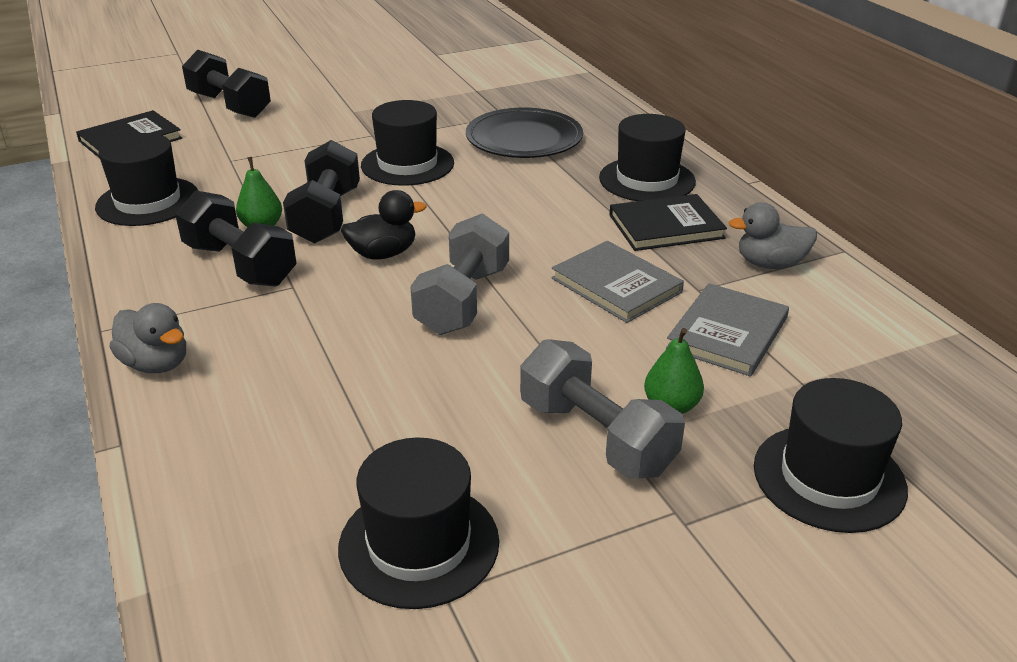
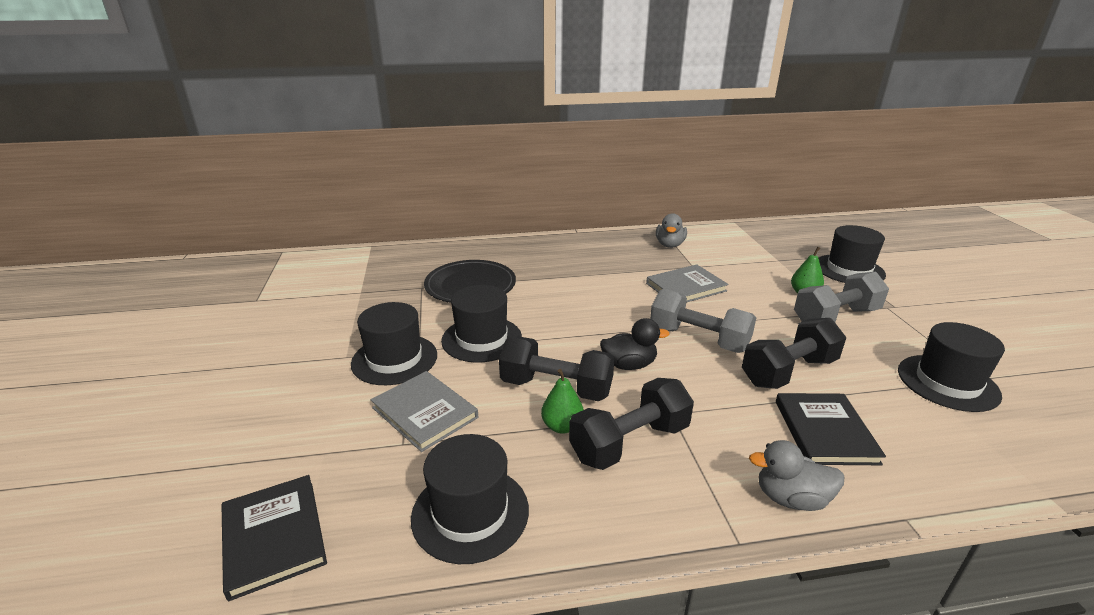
camera: 75 degrees left, 5 degrees down
(156, 364) = (791, 498): grey duck -> grey duck turned 135 degrees counterclockwise
(230, 105) = (246, 440): black dumbbell -> black dumbbell (788, 371)
(383, 254) = (629, 365): black duck -> black duck turned 90 degrees clockwise
(647, 180) = (559, 257): black hat -> black hat (394, 359)
(666, 226) = (621, 262): black book -> black book (825, 431)
(727, 333) = (736, 268): grey book -> grey book (424, 412)

